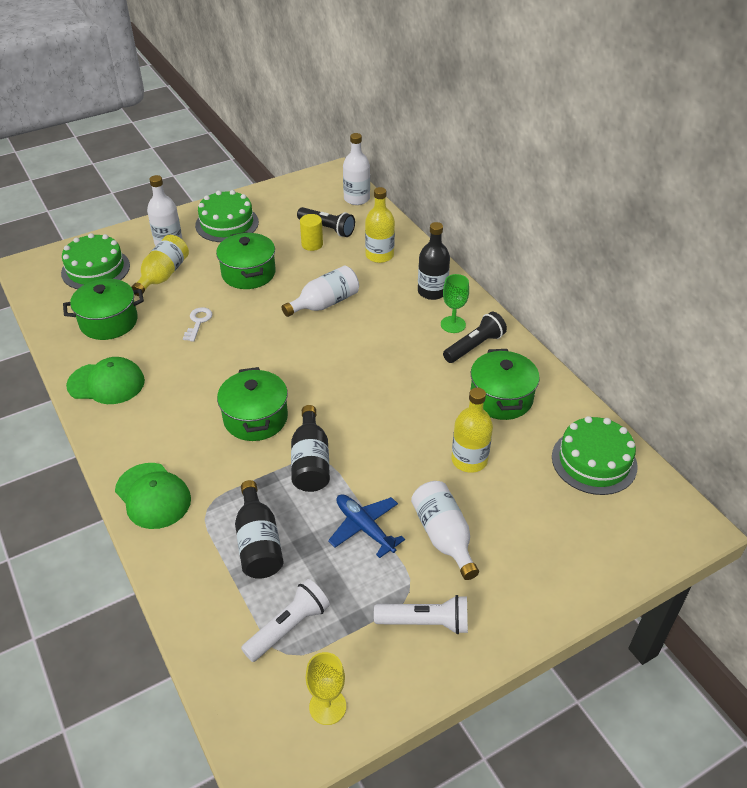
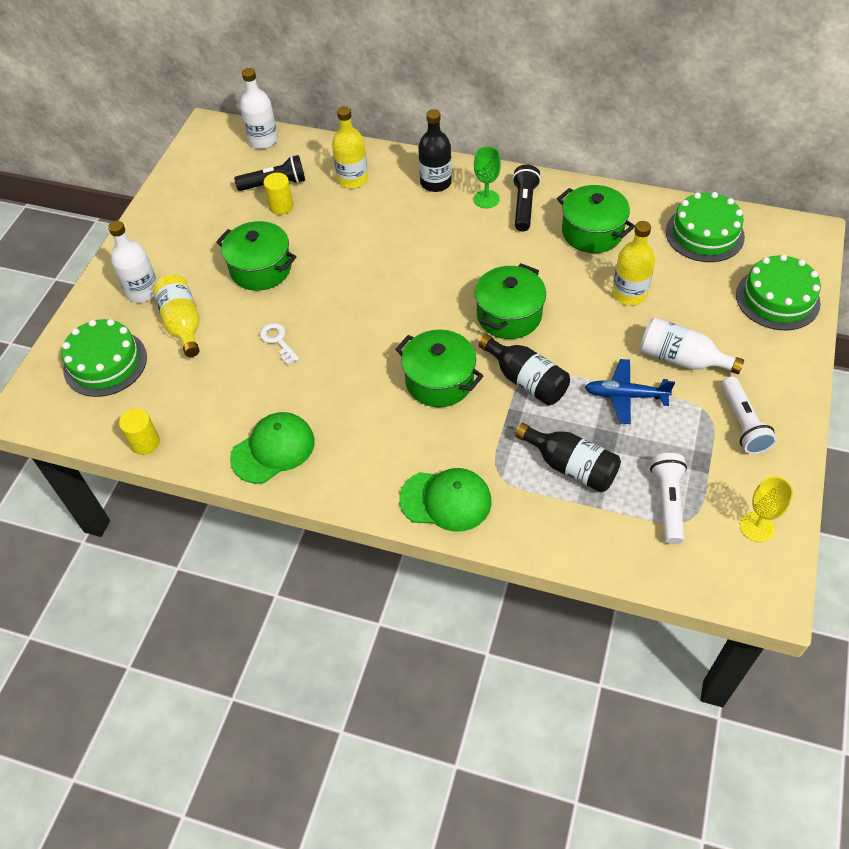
camera: 40 degrees left, 10 degrees up
(52, 327) = (145, 443): none -> yellow cylinder
(109, 322) = (194, 399): green pot -> green pot (509, 315)
(227, 223) = (173, 237): green cake -> green cake (777, 299)
(325, 303) = (364, 250): white bottle -> none
(425, 622) = (742, 424): white flashlight -> white flashlight turned 120 degrees clockwise

